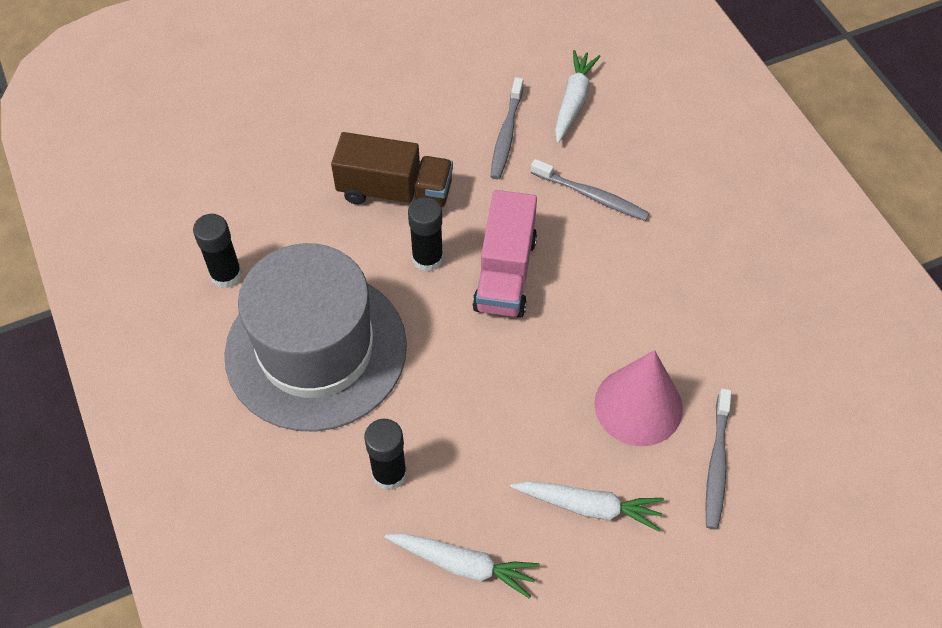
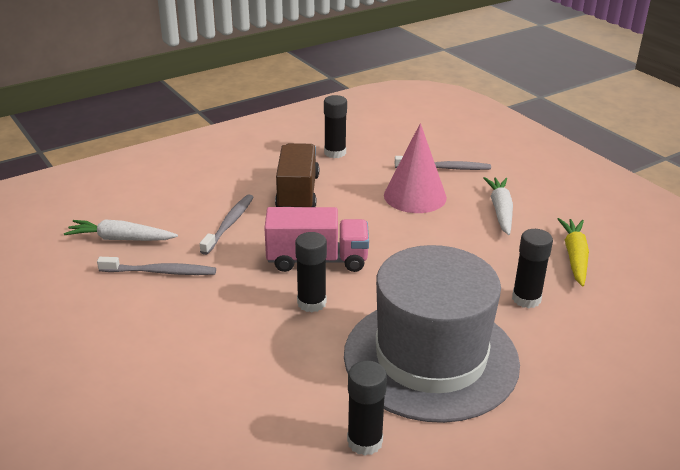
camera: 100 degrees left, 25 degrees down
(395, 192) = (236, 332): brown truck -> brown truck (298, 193)
(464, 565) = (574, 257): white carrot -> yellow carrot
(769, 327) = (335, 153): none -> black glue stick

